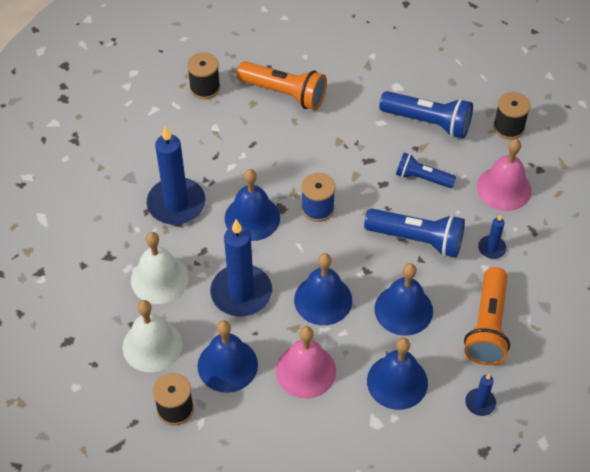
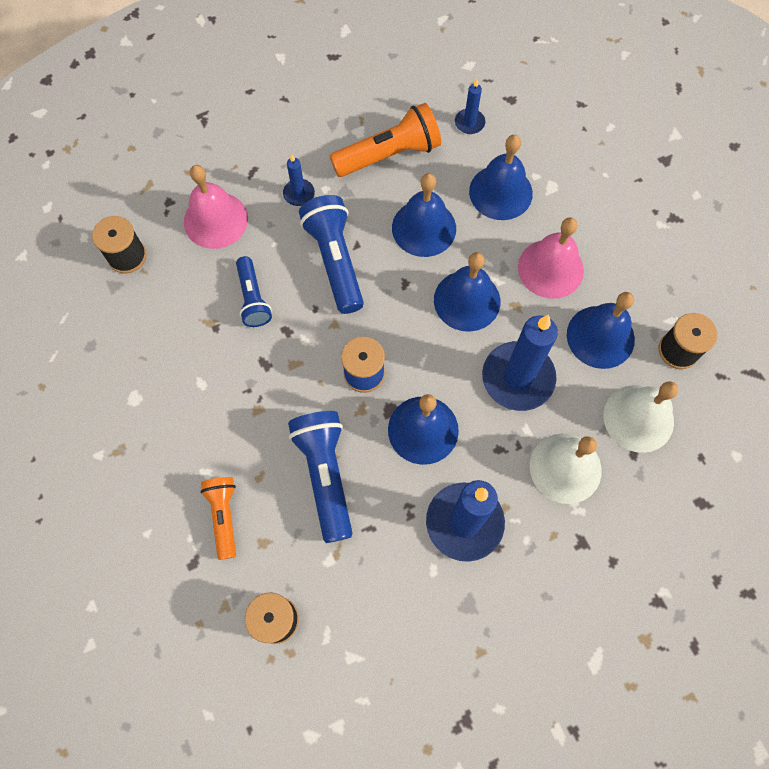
camera: 125 degrees left, 15 degrees up
(284, 93) = (224, 516): orange flashlight -> orange flashlight, size x0.62
(428, 122) = (169, 336): blue flashlight -> blue flashlight (325, 475)

